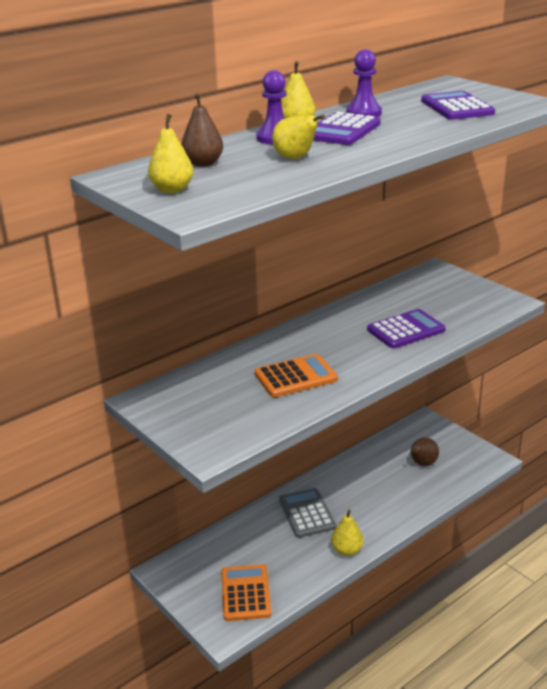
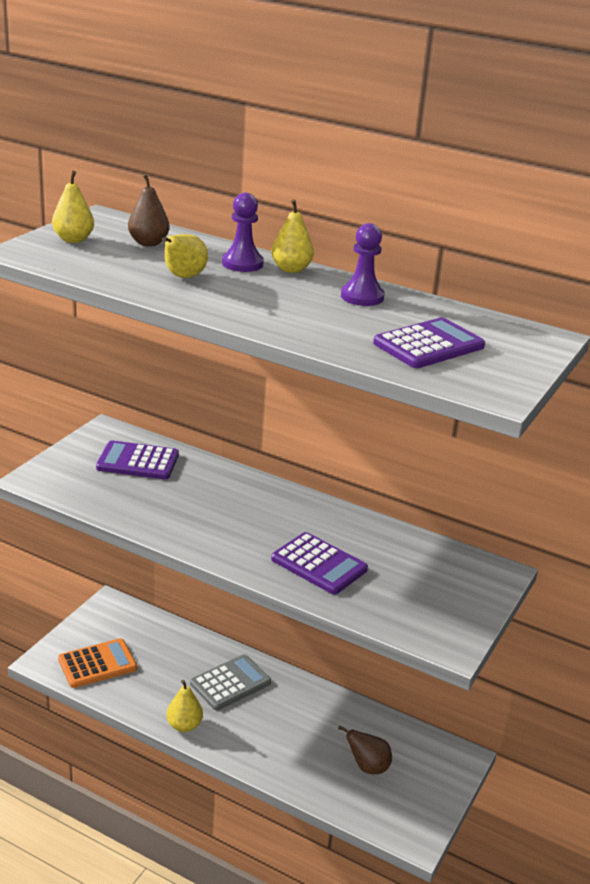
camera: 65 degrees right, 0 degrees up
(295, 377) = (180, 504): orange calculator -> none
(342, 131) = (287, 290): purple calculator -> purple calculator (138, 462)

